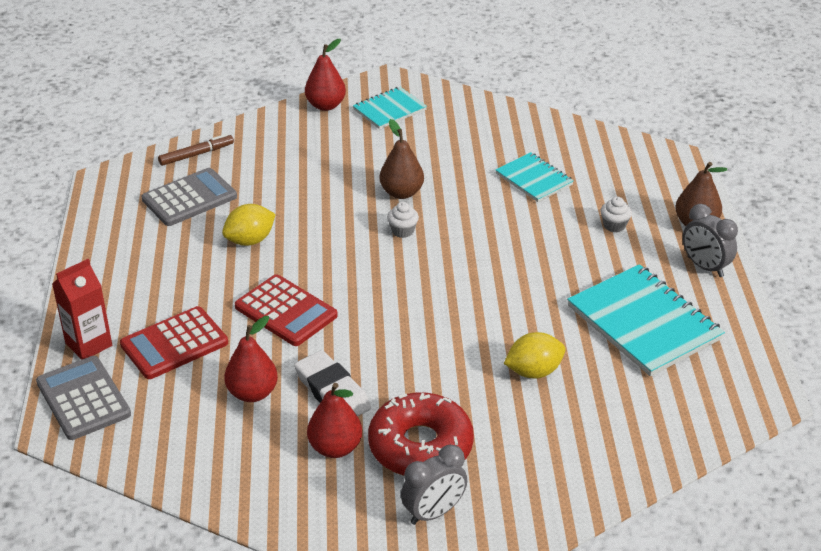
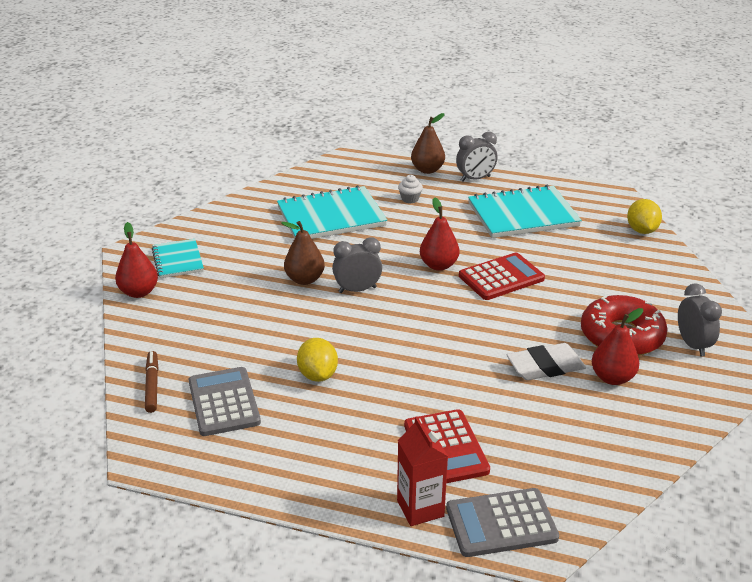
camera: 70 degrees left, 5 degrees down
(252, 393) = (532, 411): red pear -> red pear (438, 265)
(286, 311) = (431, 372): red calculator -> red calculator (501, 277)
(402, 231) = (357, 290): white cupcake -> grey clock
(534, 179) = (331, 216): turquoise notebook -> turquoise notebook, size x1.76
(534, 371) = (556, 269): yellow lemon -> yellow lemon (641, 230)

